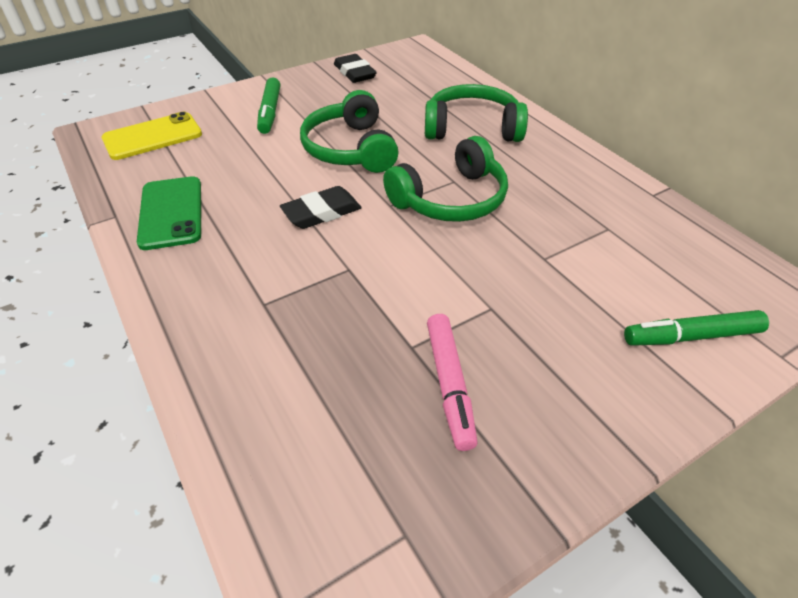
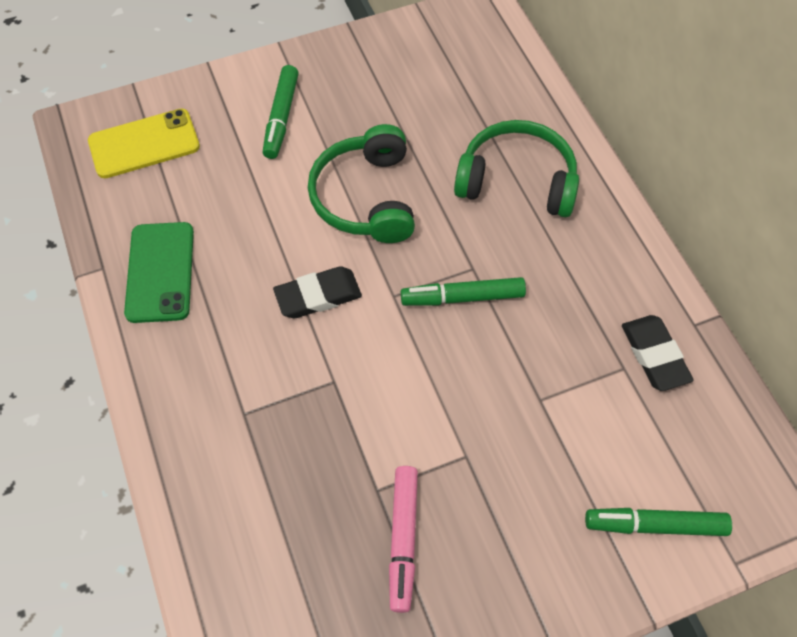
camera: 10 degrees right, 15 degrees up
(355, 73) = (395, 54): black eraser -> black eraser (654, 355)
(451, 199) = (462, 297): green headphones -> green marker

